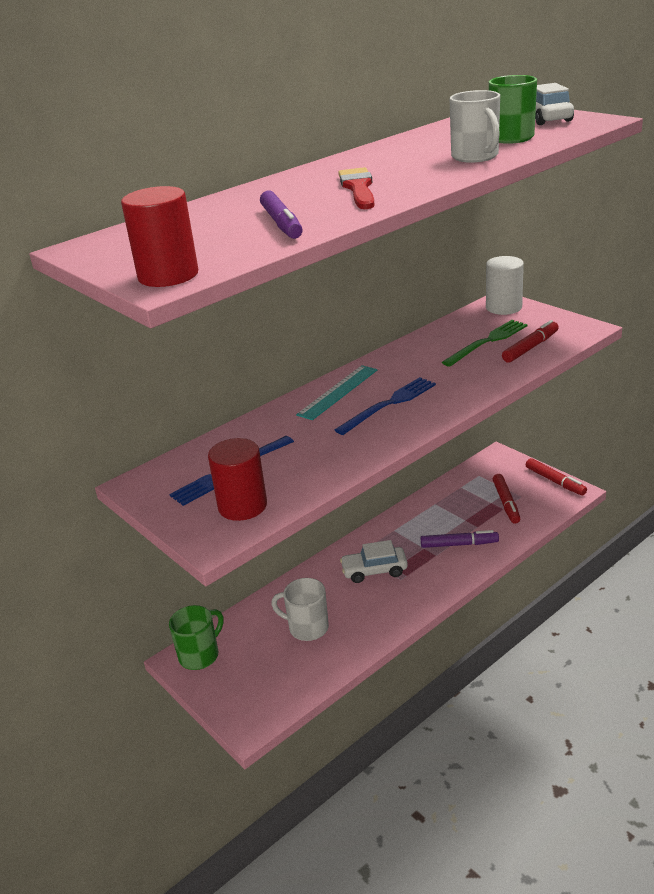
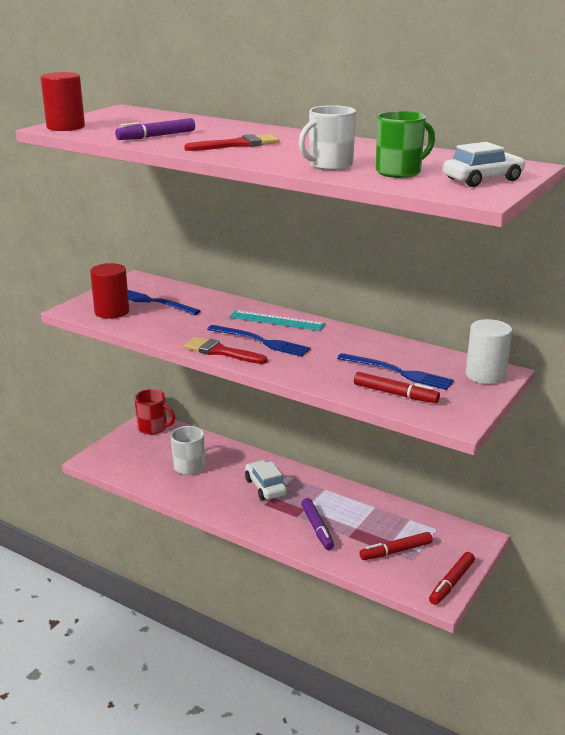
camera: 70 degrees right, 5 degrees down
(200, 655) = (153, 428): green mug -> red mug
(405, 430) = (221, 352): none -> red brush
(487, 342) = (398, 372): green fork -> blue fork

